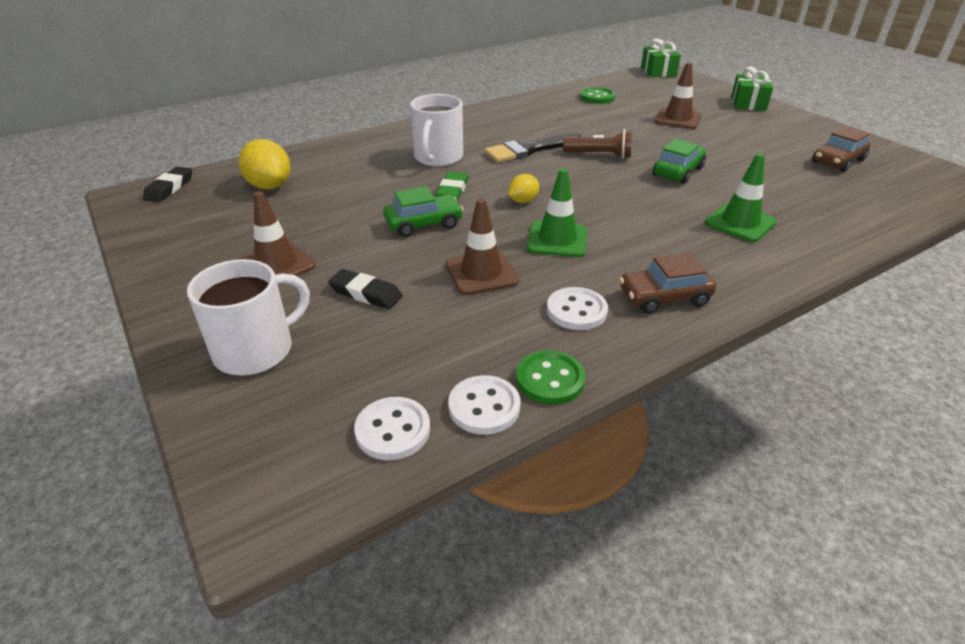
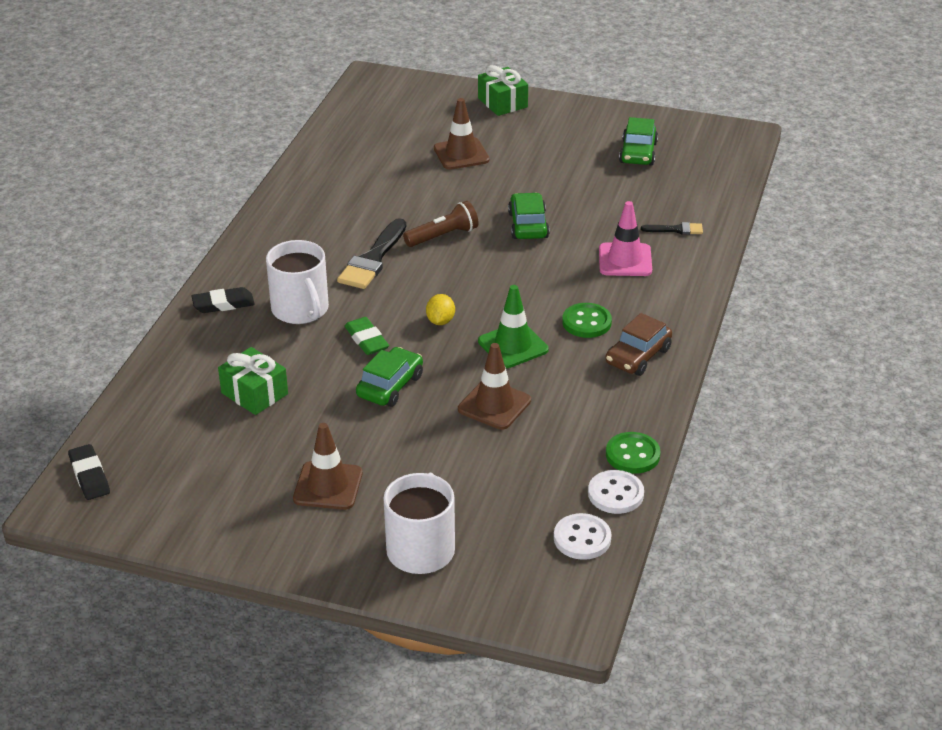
camera: 40 degrees left, 0 degrees up
(269, 186) = (189, 422): yellow lemon -> none
(366, 293) = (434, 467): black eraser -> black eraser (223, 304)
(576, 311) = (594, 398): white button -> none
(597, 97) = (352, 154): green button -> green button (586, 322)
(658, 72) = (369, 85): green gift -> green gift (254, 393)
(740, 223) = (625, 260): green traffic cone -> pink traffic cone
(819, 220) = (676, 230): none -> black brush
(837, 161) = (638, 153): brown car -> green car

